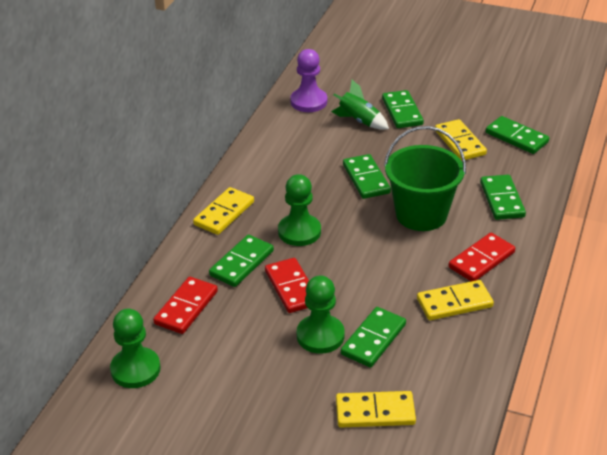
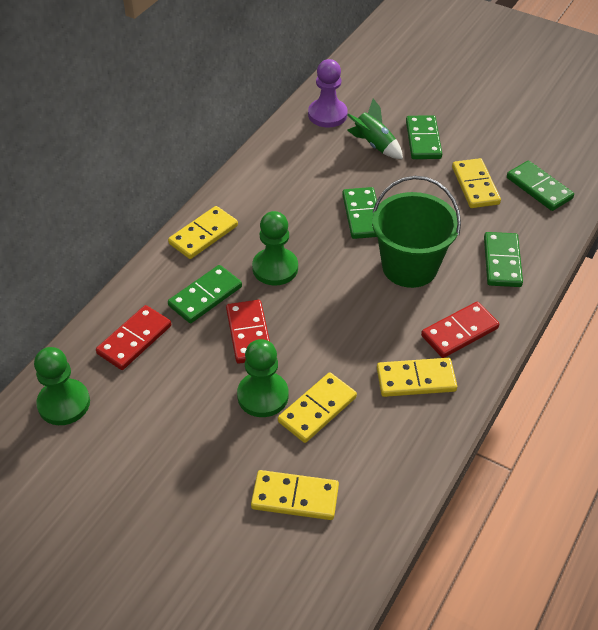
camera: 10 degrees right, 10 degrees up
(373, 339) = (317, 409): green domino -> yellow domino

